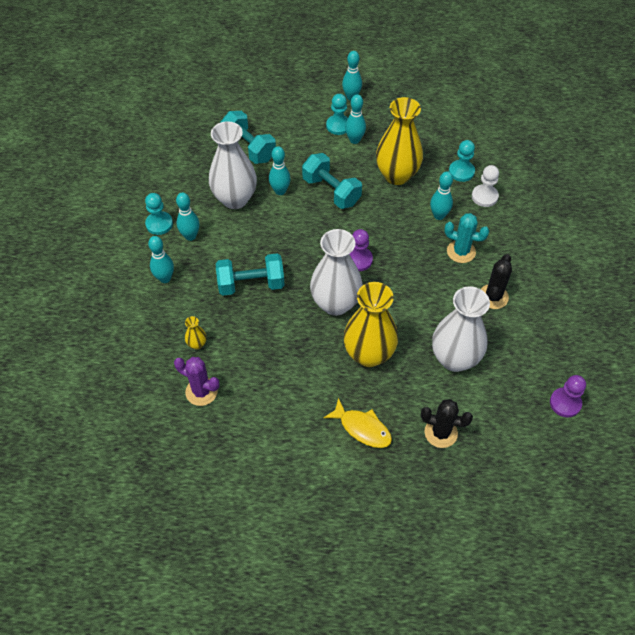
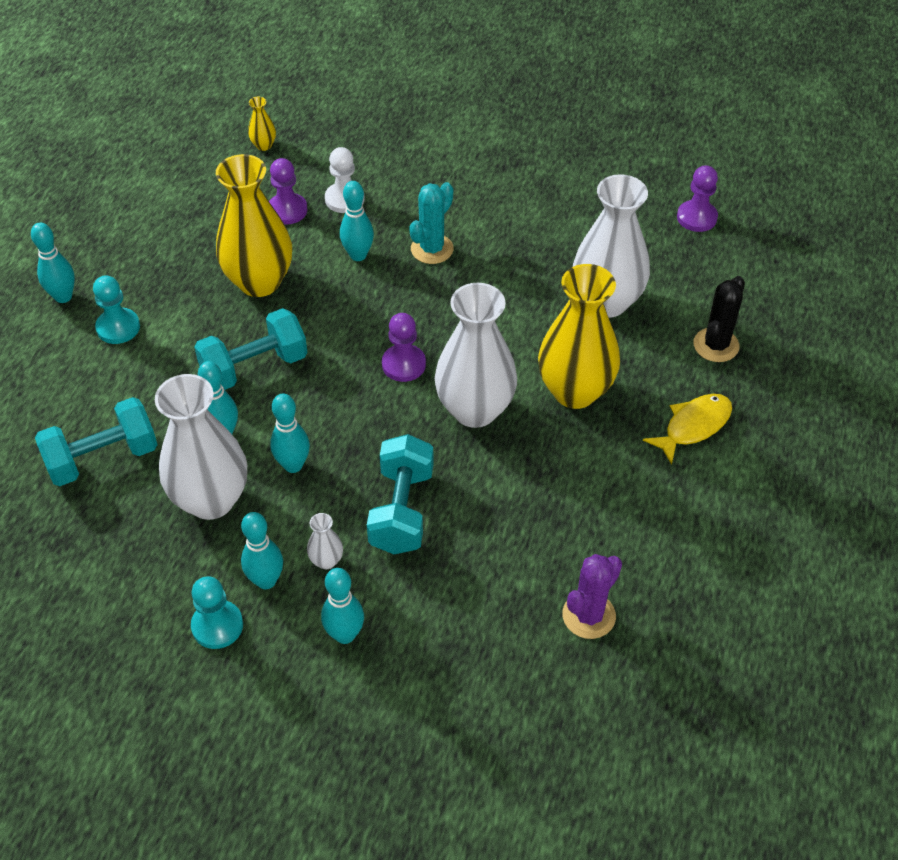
camera: 75 degrees left, 5 degrees down
(197, 344) = (496, 607): yellow vase -> yellow vase (263, 145)
(209, 258) = (326, 560): none -> white vase
(354, 140) = (161, 314): turquoise bowling pin -> turquoise bowling pin (293, 465)
(461, 172) = (287, 210): turquoise pawn -> purple pawn
(493, 297) = (519, 237): black cactus -> none

